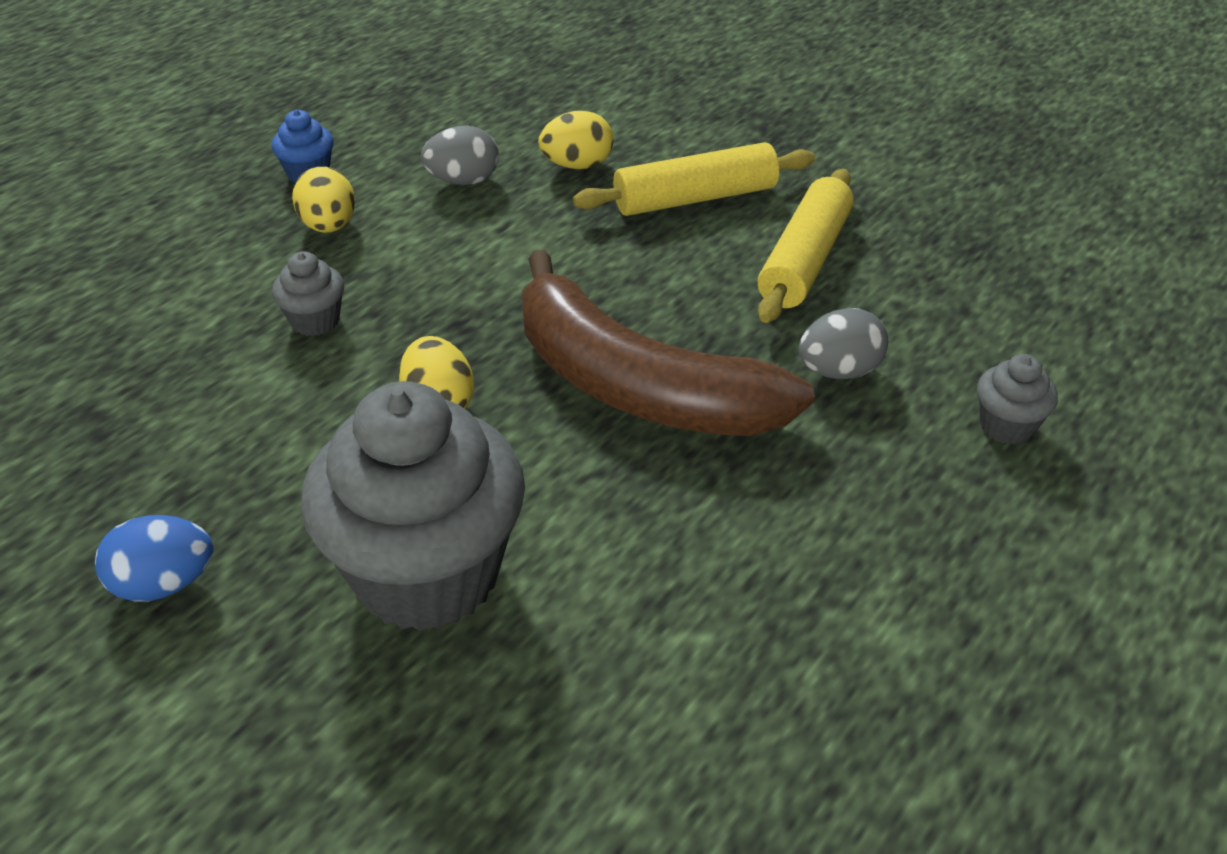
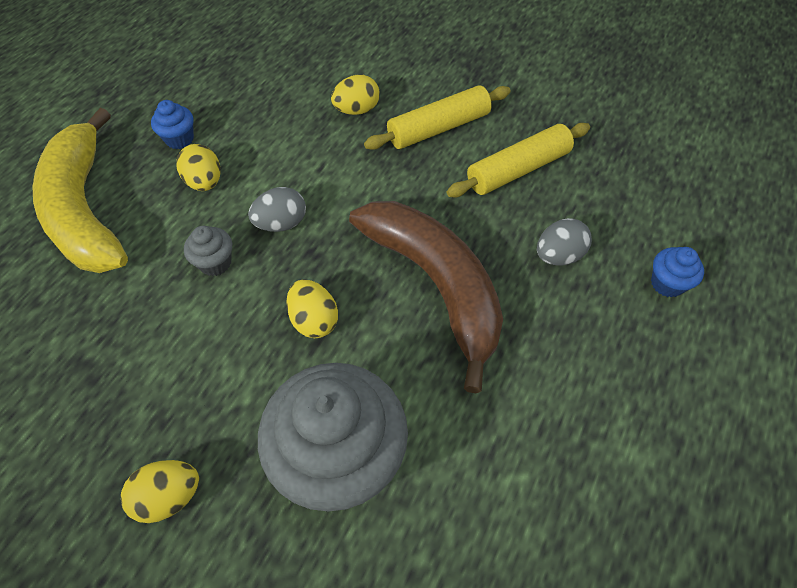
camera: 10 degrees left, 15 degrees up
(151, 239) = (85, 209): none -> yellow banana
(164, 584) = (169, 496): blue egg -> yellow egg
(463, 181) = (285, 132): grey egg -> grey egg (281, 223)
(636, 385) = (436, 285): brown banana -> brown banana turned 150 degrees counterclockwise
(805, 260) = (518, 170): yellow rolling pin -> yellow rolling pin turned 45 degrees clockwise
(1006, 426) = (667, 283): grey cupcake -> blue cupcake

